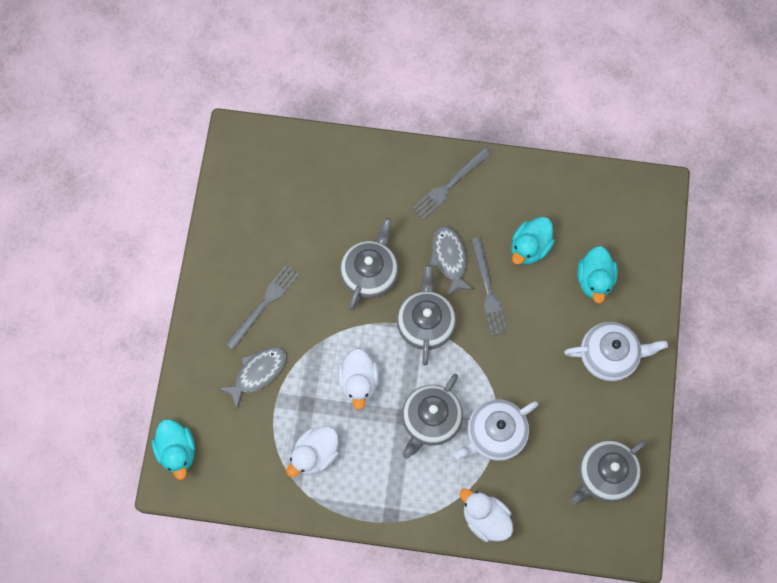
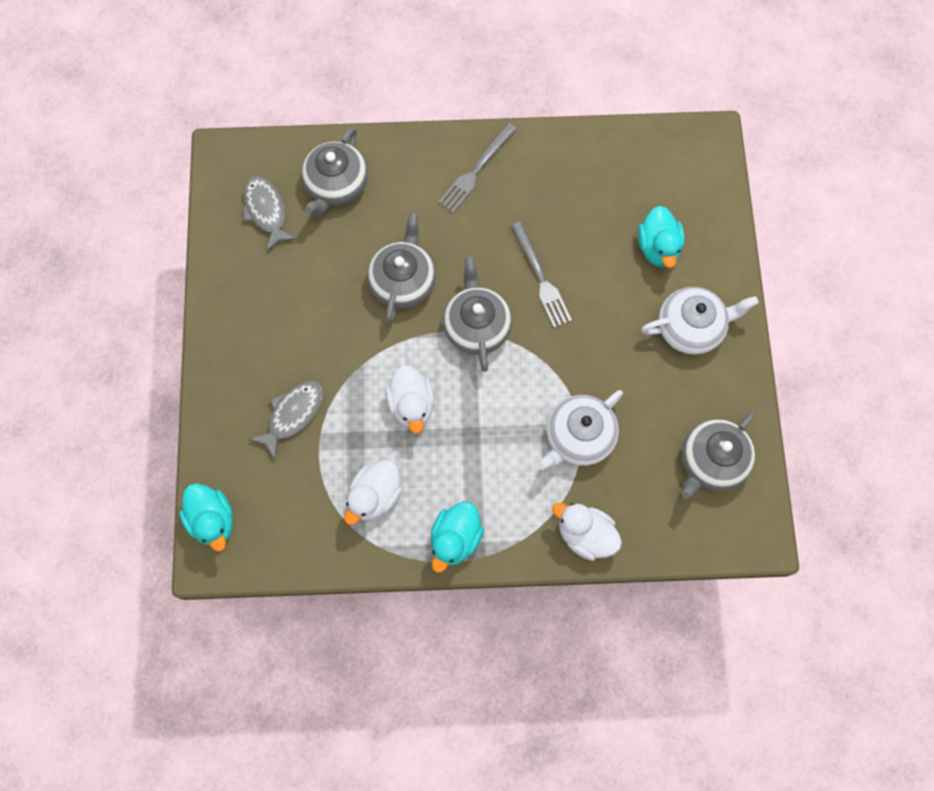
camera: 10 degrees left, 0 degrees up
(264, 304) = (287, 336): grey fork -> none
(430, 420) = (501, 433): grey teapot -> grey teapot (336, 185)
(449, 259) = (491, 251): grey fish -> grey fish (266, 211)
(529, 247) = (579, 224): turquoise duck -> turquoise duck (455, 539)

